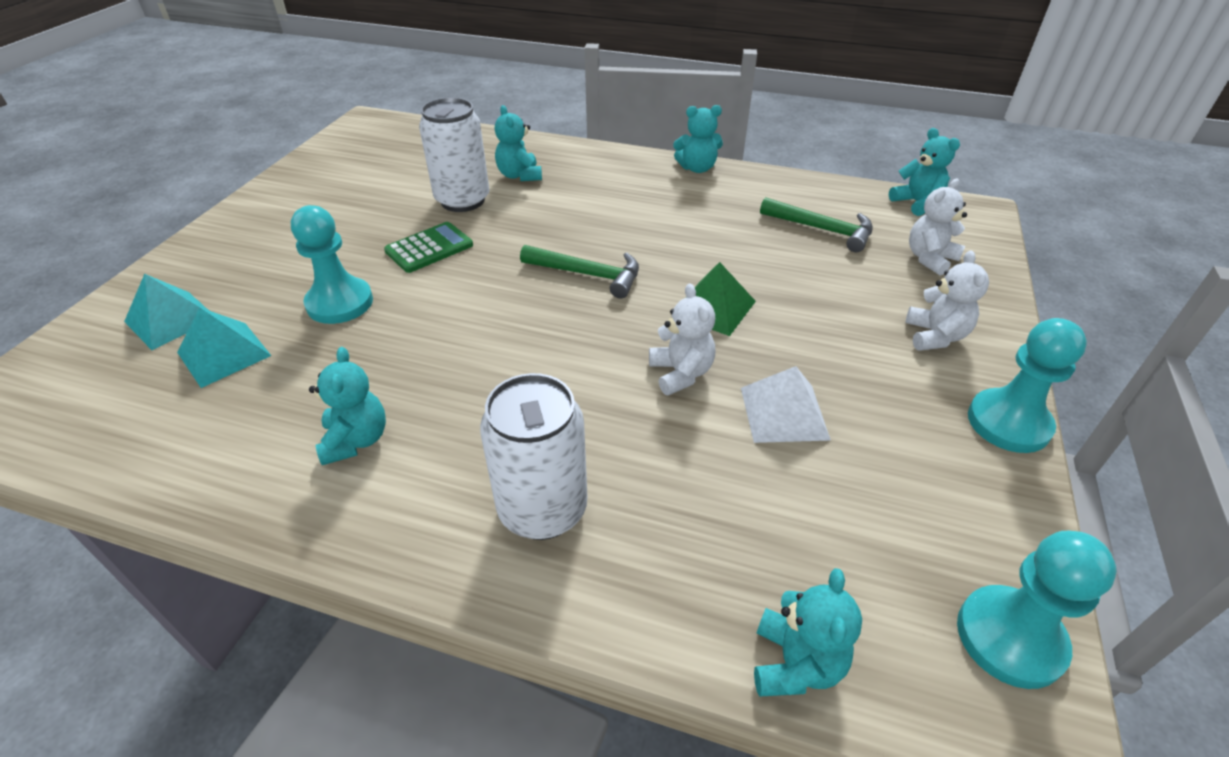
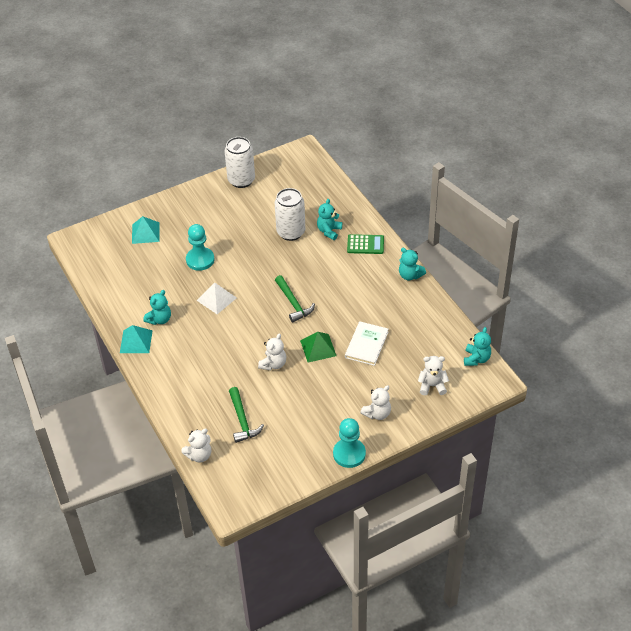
camera: 45 degrees right, 5 degrees up
(224, 354) = (150, 259): turquoise pyramid -> turquoise pyramid (136, 341)
(429, 248) = (253, 252): green calculator -> green calculator (365, 244)
(542, 509) = (185, 376): white can -> white can (241, 180)
(771, 263) = (366, 344): none -> white book
(784, 413) = (286, 399): white pyramid -> white pyramid (216, 299)
(795, 664) = (199, 455): turquoise teddy bear -> white teddy bear
(822, 229) = (412, 343): green hammer -> green hammer (242, 420)
(1010, 638) = (255, 491): turquoise pawn -> none

